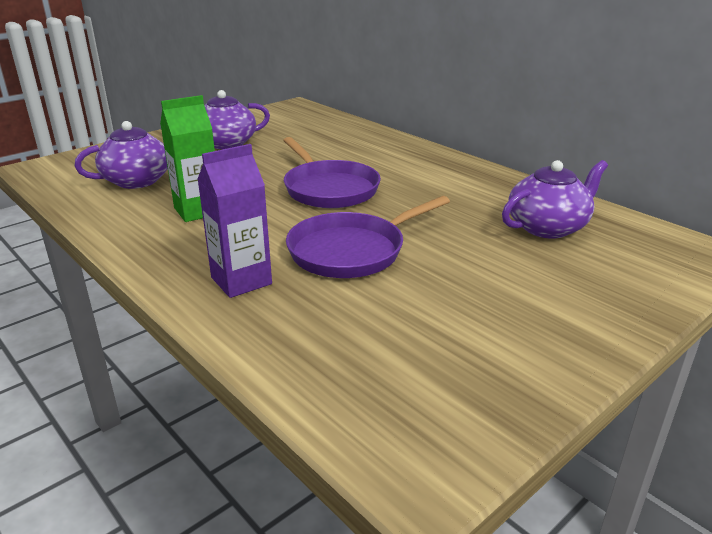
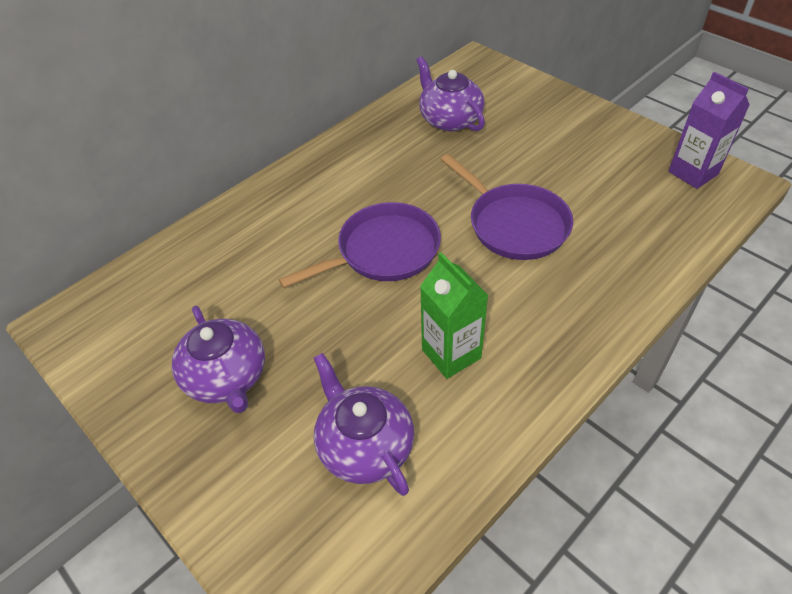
camera: 90 degrees left, 20 degrees up
(241, 281) = (583, 288): purple carton -> purple carton (693, 173)

